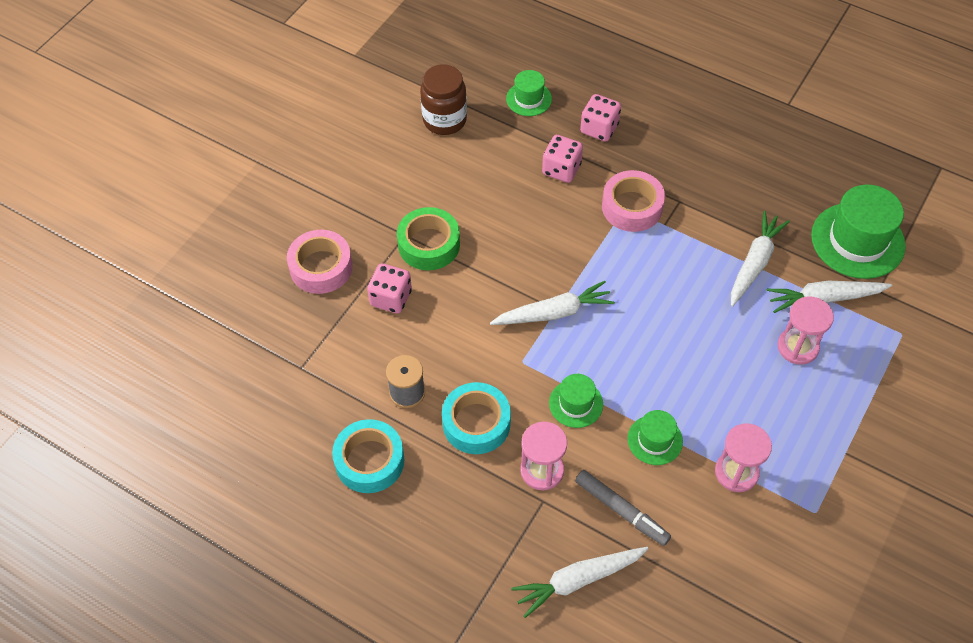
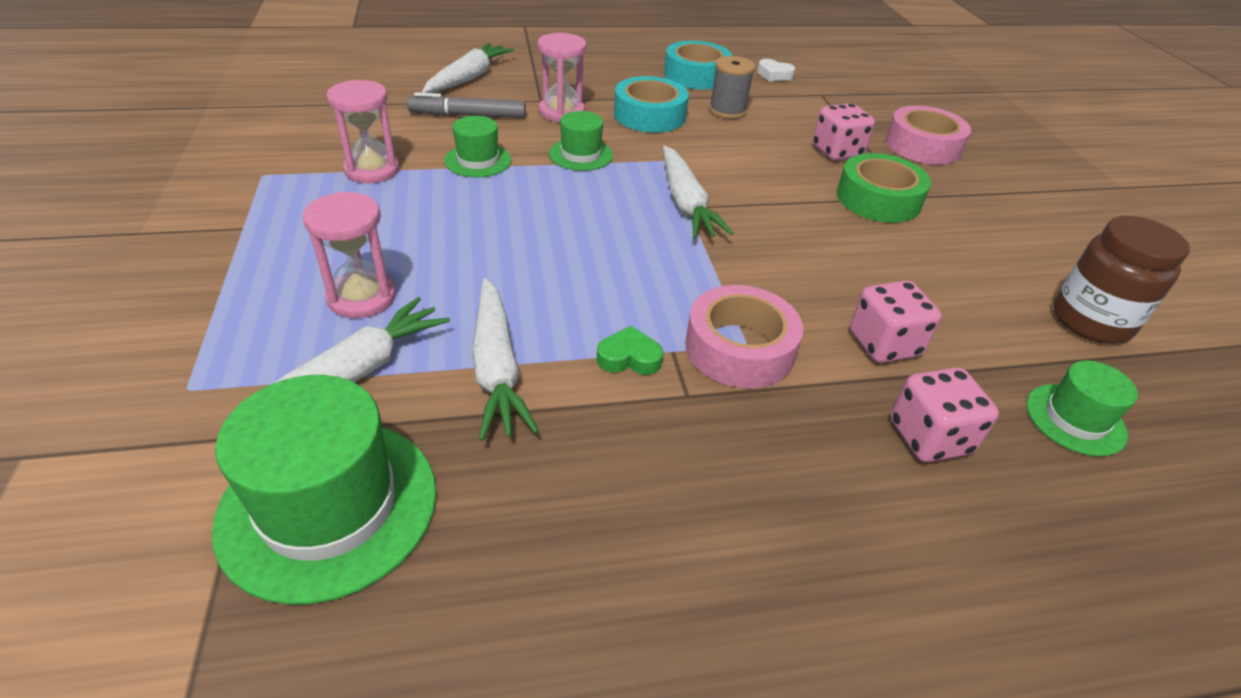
camera: 135 degrees right, 15 degrees down
(300, 419) = (774, 75): none -> white heart
(554, 313) = (685, 203): white carrot -> white carrot turned 45 degrees counterclockwise
(688, 232) = (629, 358): none -> green heart

